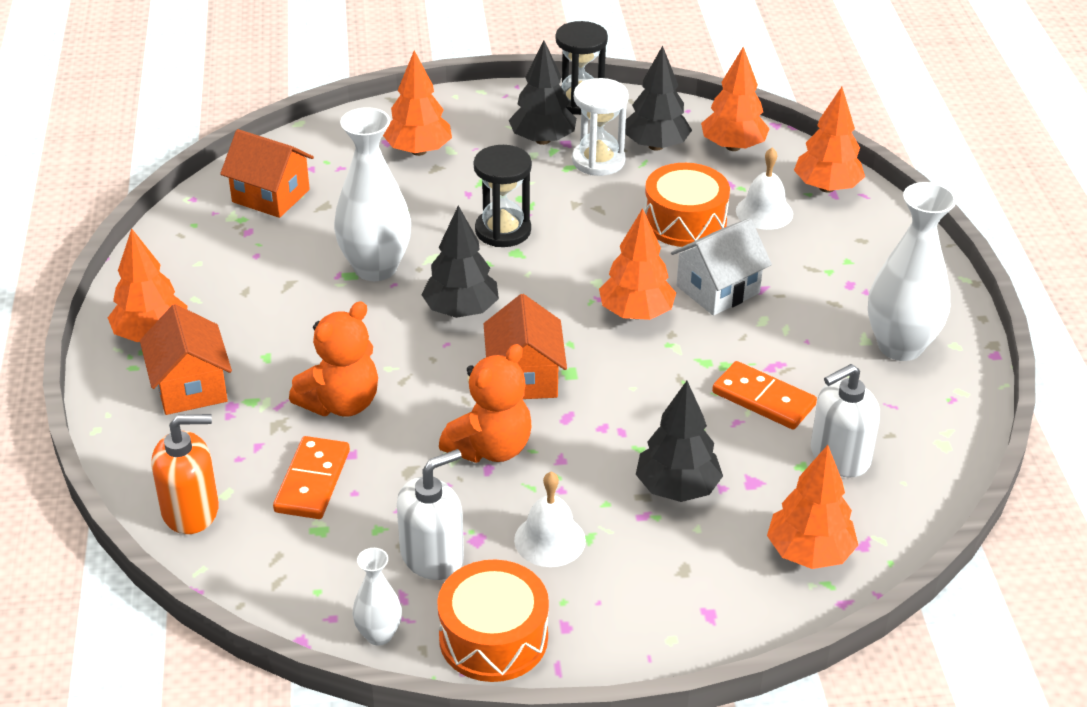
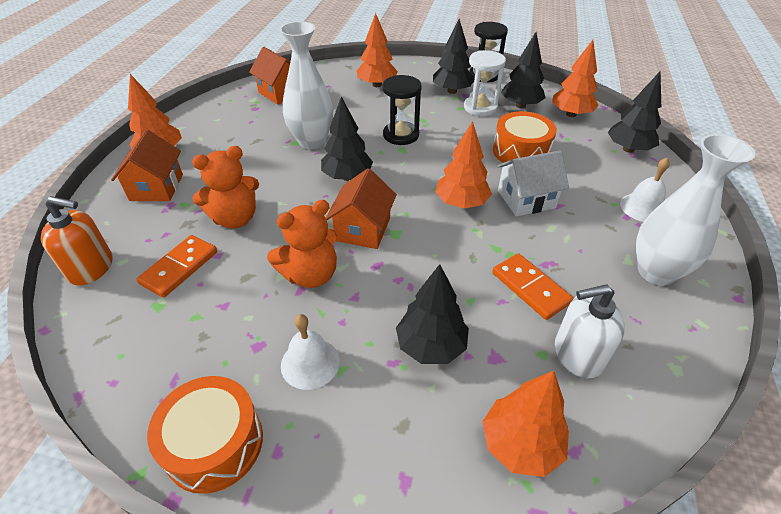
camera: 20 degrees right, 5 degrees up
(379, 635) = (133, 410): white vase -> none
(432, 556) = (217, 351): white soap dispenser -> none
(764, 212) = (578, 156): white bell -> white bell (643, 207)
(827, 187) = (628, 149): orange tree -> black tree

